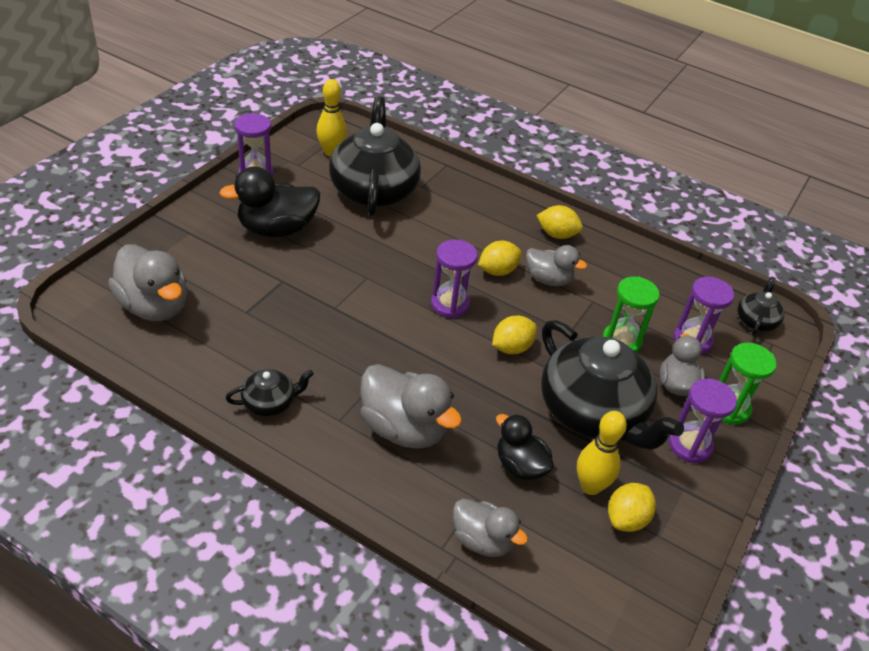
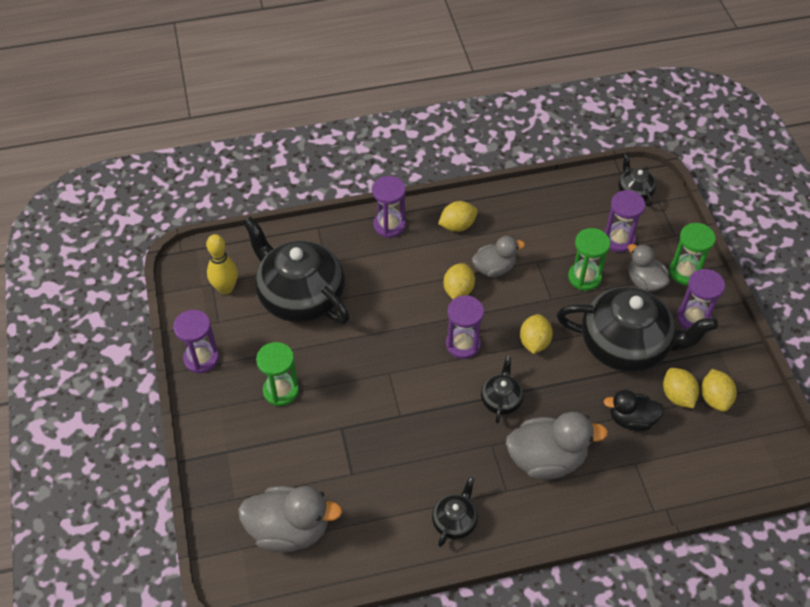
camera: 40 degrees left, 10 degrees up
(277, 229) = (281, 391): black duck -> green hourglass
(426, 361) = (501, 400): none -> black teapot
(482, 540) = (667, 486): grey duck -> none
(502, 198) = (389, 225): none -> purple hourglass
(590, 486) = (677, 396): yellow bowling pin -> yellow lemon

